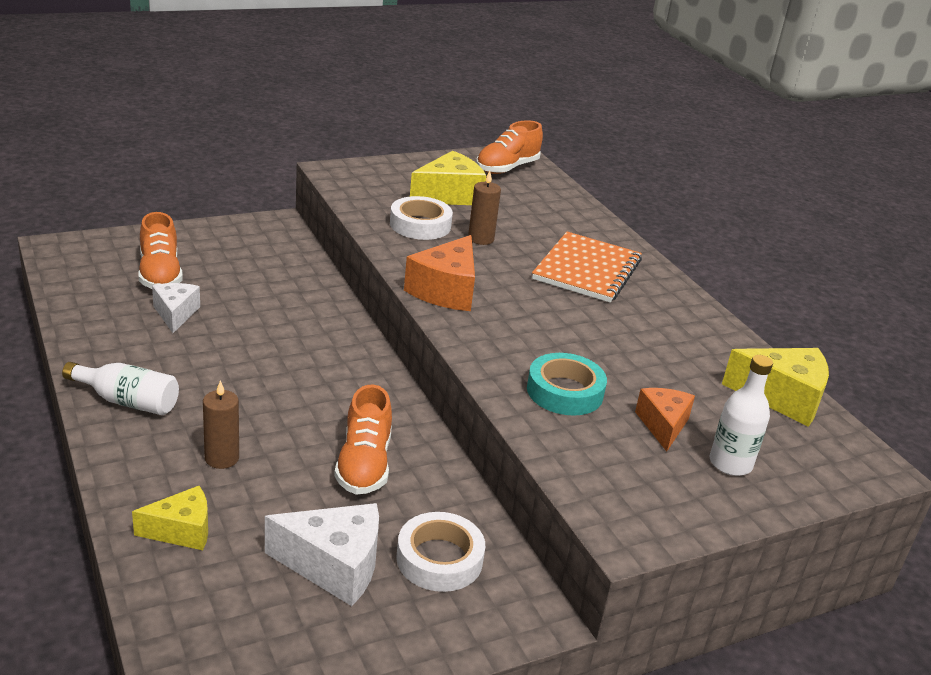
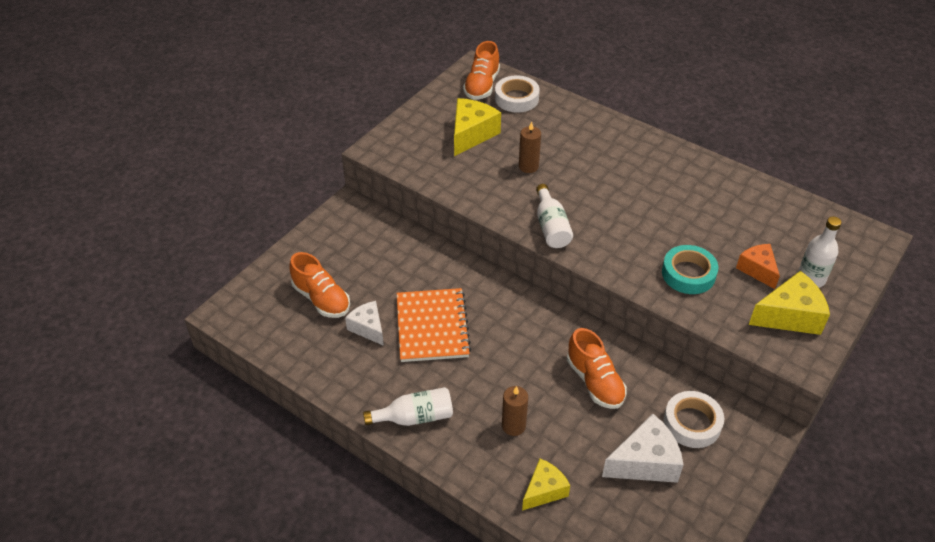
camera: 25 degrees left, 15 degrees up
(420, 225) = (480, 174): white tape -> white tape (516, 98)
(446, 290) = (551, 227): orange cheese -> white bottle
(587, 270) = (613, 161): orange notebook -> orange notebook (432, 326)
(782, 398) = (797, 211): yellow cheese -> yellow cheese (789, 316)

